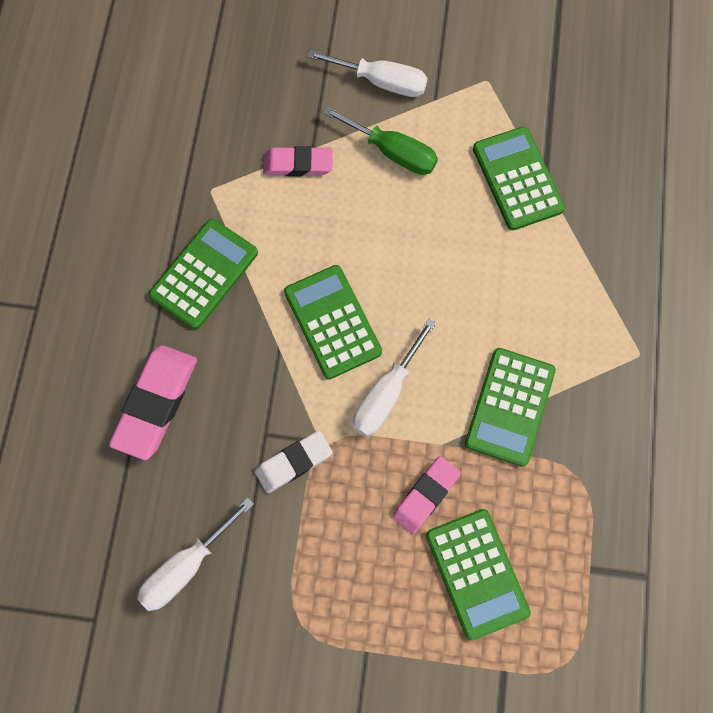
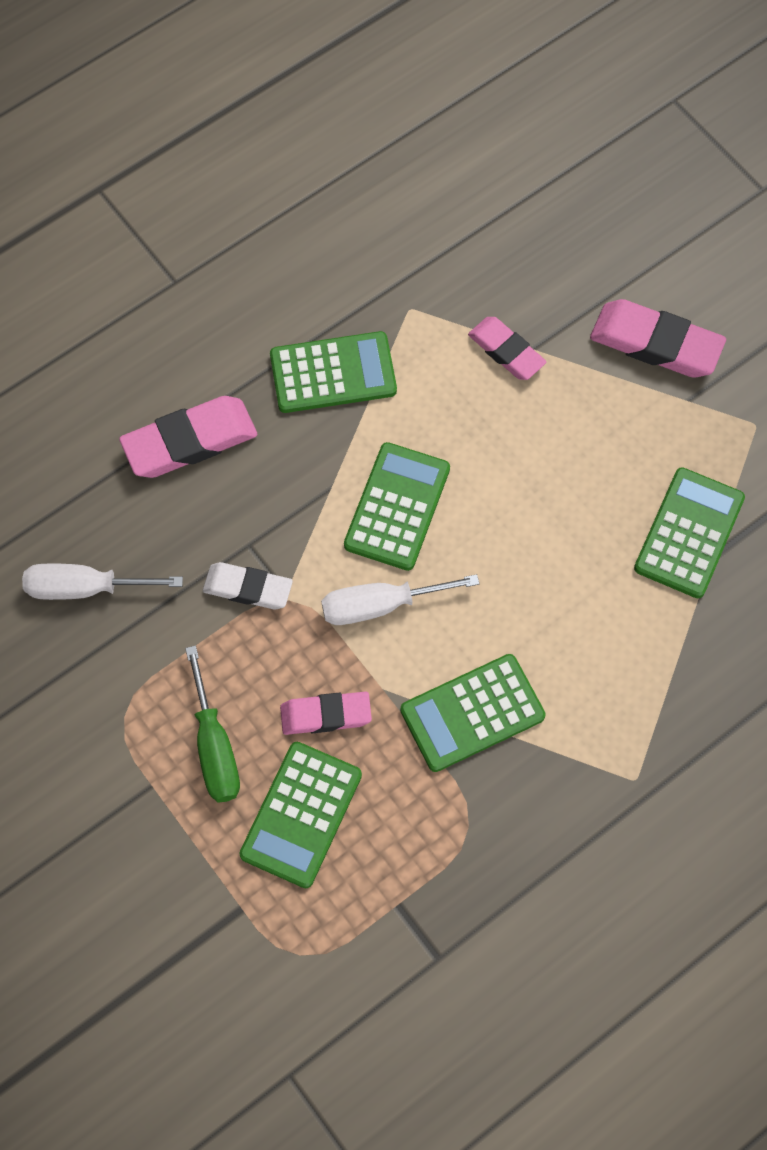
camera: 45 degrees right, 5 degrees down
(381, 82) = (655, 344): white screwdriver -> pink eraser
(392, 152) = (600, 412): green screwdriver -> green screwdriver (214, 747)

